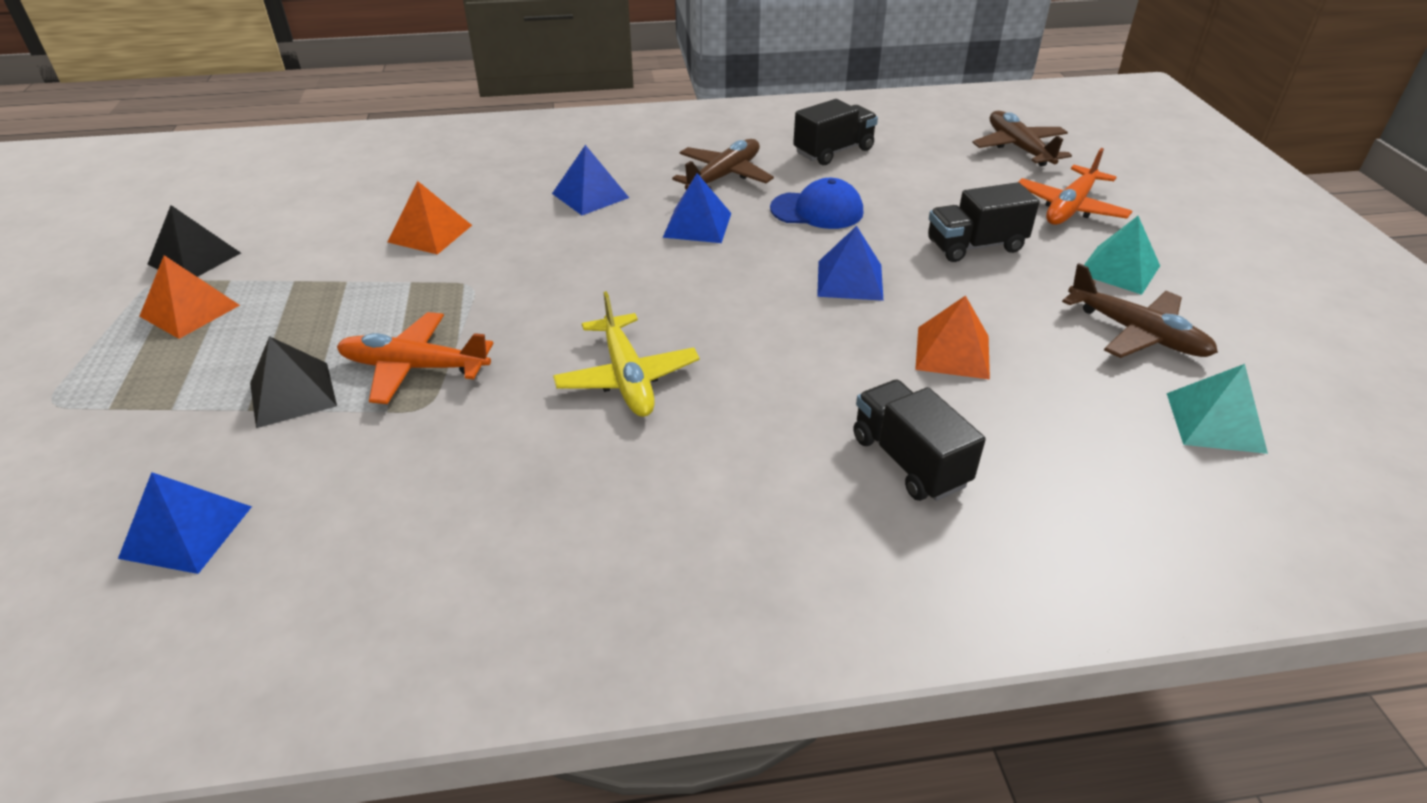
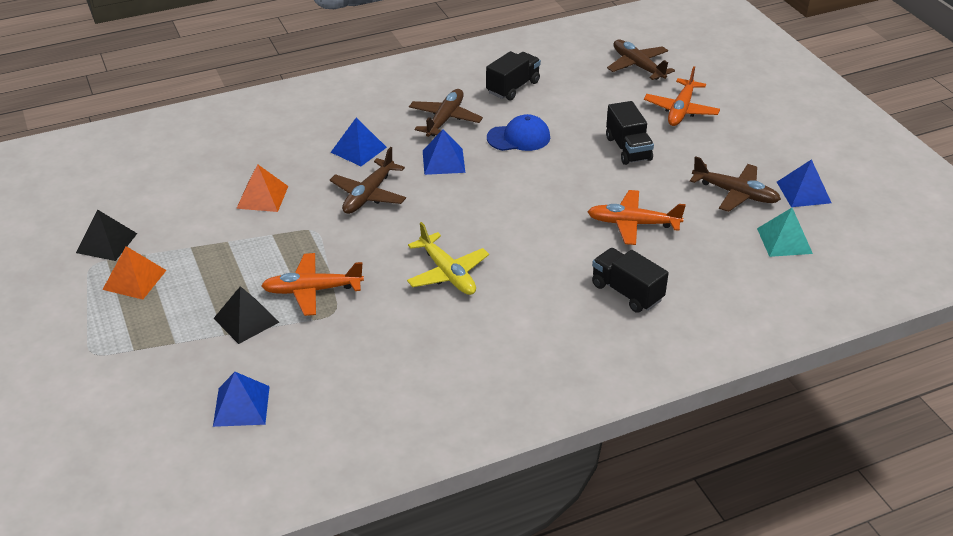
camera: 15 degrees left, 0 degrees up
(572, 251) = (369, 194): none -> brown plane
(849, 280) = (557, 186): blue pyramid -> blue pyramid (803, 192)
(952, 352) = (633, 224): orange pyramid -> orange plane
(975, 246) = (628, 149): black truck -> black truck turned 75 degrees counterclockwise
(1119, 269) = (718, 151): turquoise pyramid -> none

